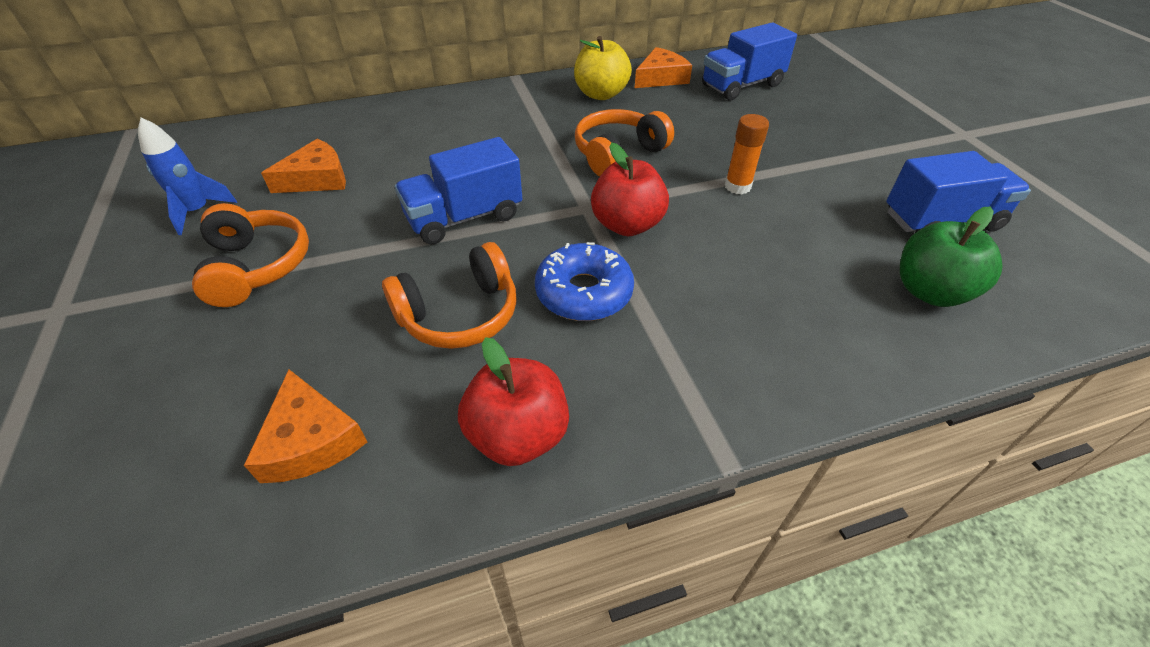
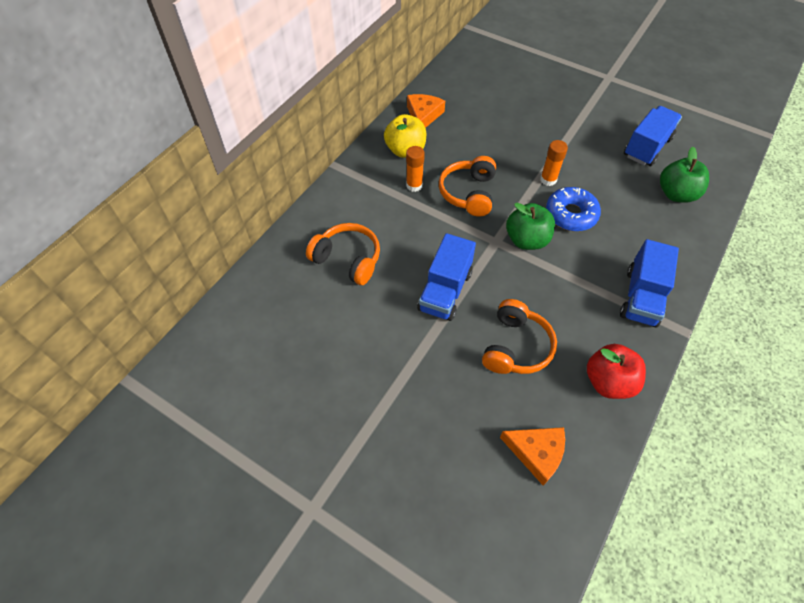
camera: 40 degrees left, 10 degrees up
(198, 212) = (288, 397): blue rocket -> none
(256, 266) = (380, 400): orange headphones -> orange headphones (347, 259)
(317, 178) = (325, 324): orange cheese -> none
(568, 122) = (414, 185): none -> orange glue stick
(584, 292) = (553, 294): blue donut -> blue donut (571, 214)
(627, 225) = (526, 240): red apple -> green apple
(741, 86) = (474, 97): blue truck -> blue truck (641, 297)

